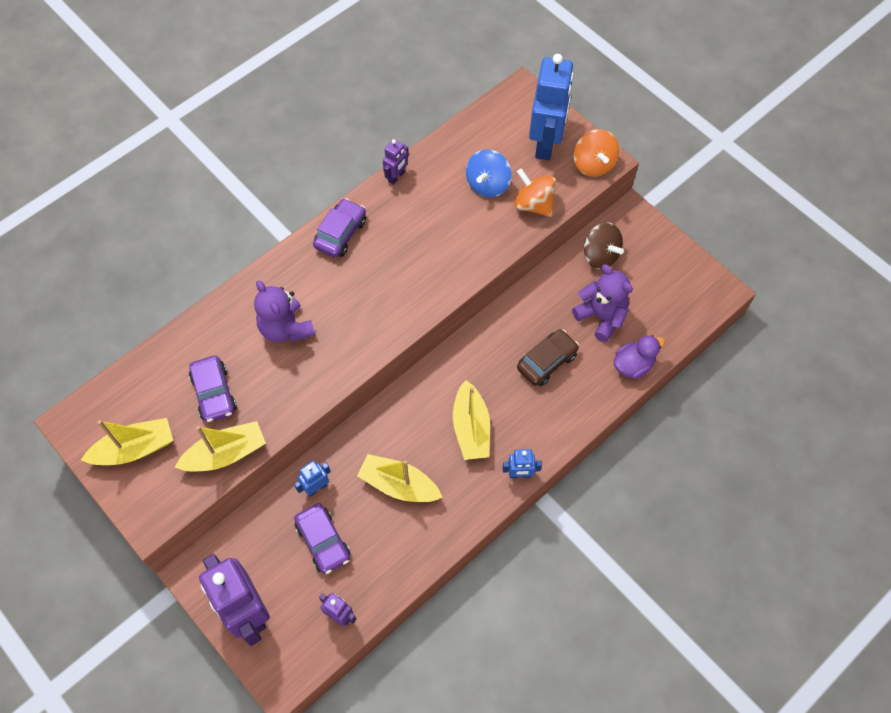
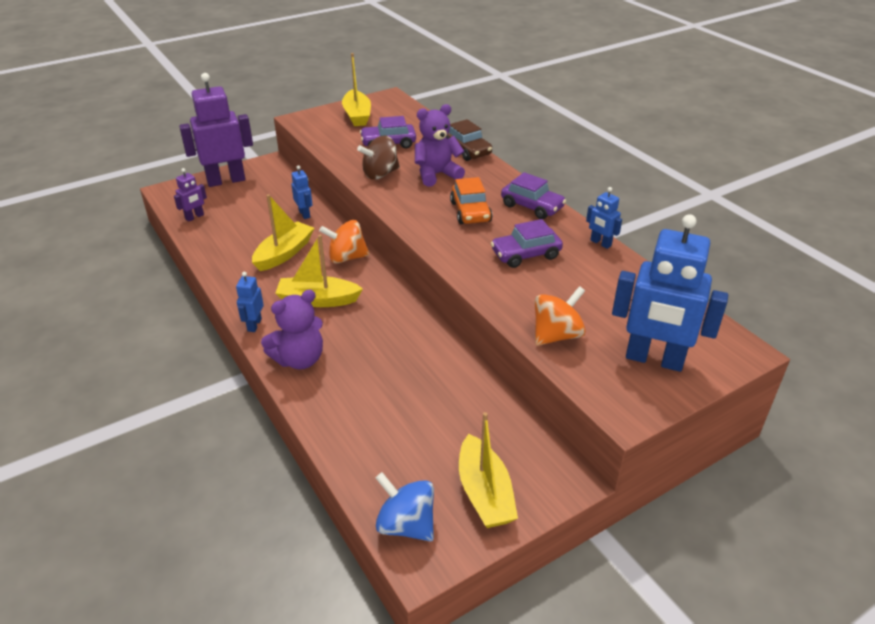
camera: 100 degrees right, 25 degrees down
(225, 454) = (335, 146): yellow boat -> yellow boat (484, 493)
(323, 541) = (258, 214): purple car -> purple car (525, 254)
(359, 286) = (470, 212): none -> orange car
(396, 177) = (600, 243): purple robot -> blue robot
(488, 184) = (588, 303): blue spinning top -> blue spinning top (406, 525)
(547, 362) = (370, 362): brown car -> brown car (467, 150)
(593, 164) = (619, 399): orange spinning top -> orange spinning top (347, 258)
(600, 255) = (503, 434): brown spinning top -> brown spinning top (380, 174)
(601, 317) = (414, 419): purple teddy bear -> purple teddy bear (299, 359)
(633, 365) = (339, 436): purple duck -> none

